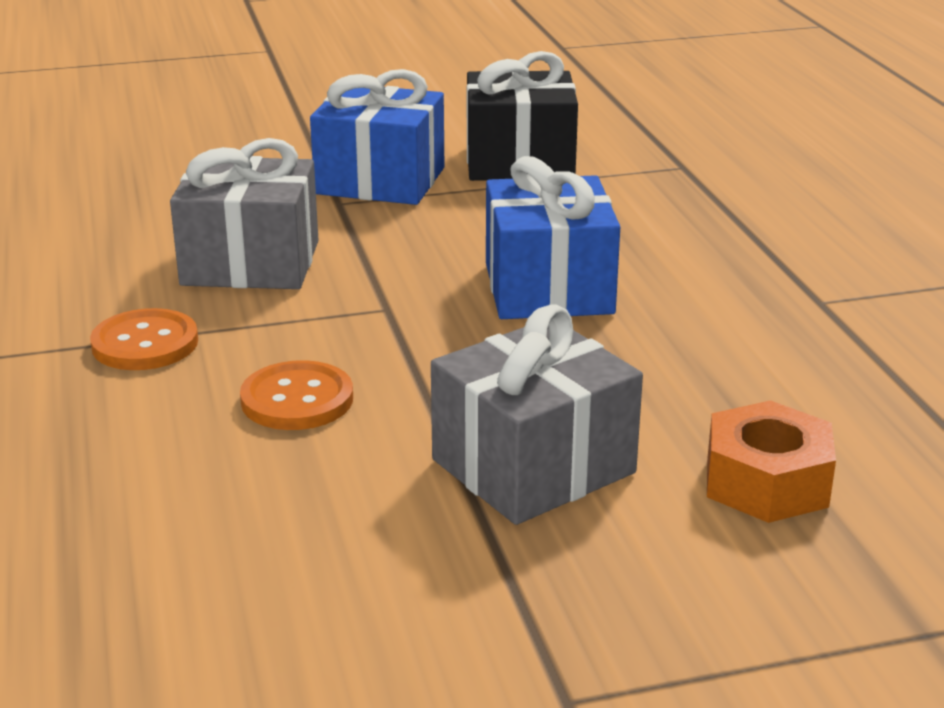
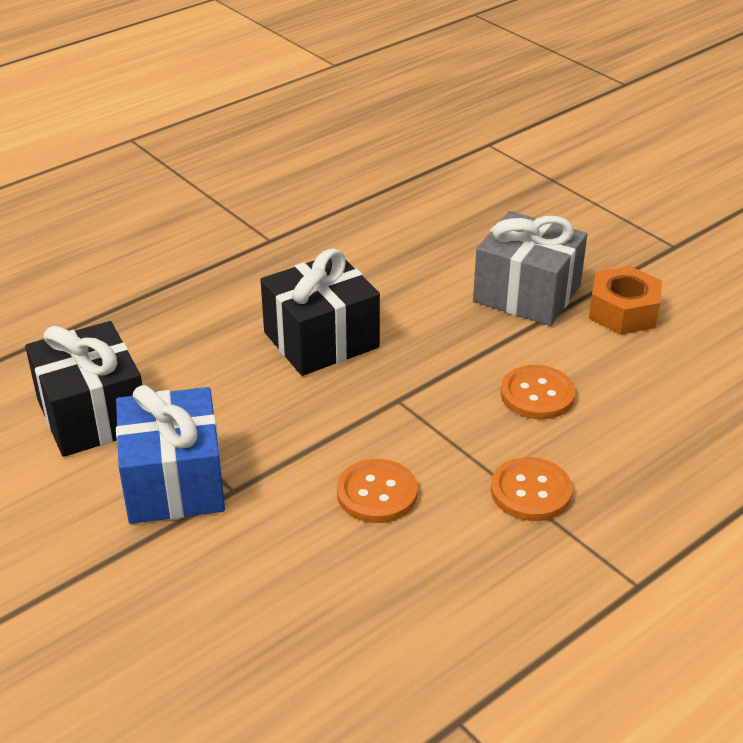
camera: 115 degrees left, 10 degrees up
(251, 263) = (377, 493): grey gift -> orange button
(548, 288) = (321, 340): blue gift -> black gift
(766, 482) = (479, 227): orange nut -> orange nut (623, 312)

